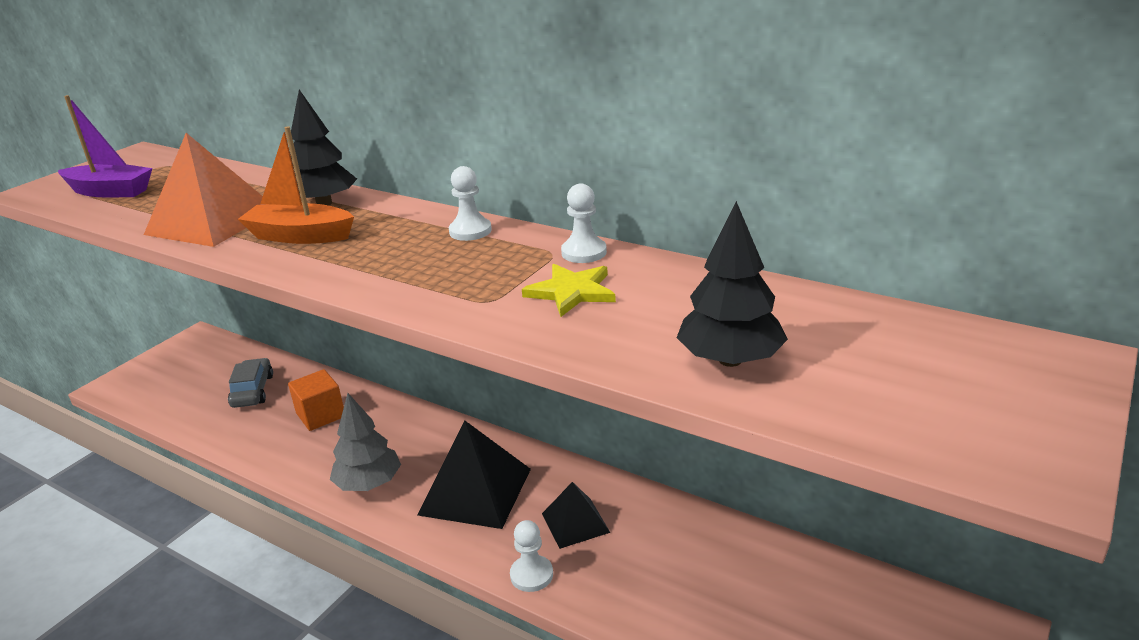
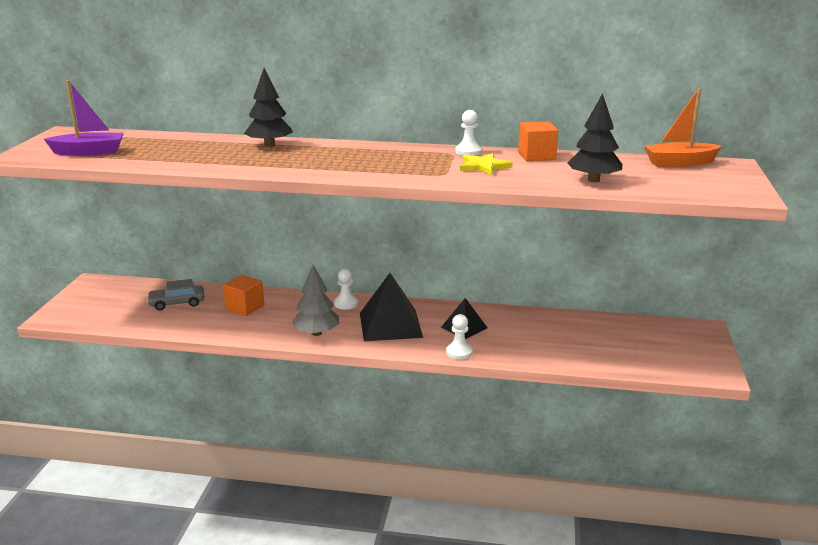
camera: 25 degrees left, 5 degrees down
(212, 221) = (203, 159): orange pyramid -> none
(253, 391) = (177, 303): grey car -> grey car turned 75 degrees counterclockwise
(300, 236) = (280, 160): orange boat -> orange boat (680, 163)
(470, 231) = (388, 149): white pawn -> white pawn (346, 303)
(686, 278) = (536, 156): none -> orange cube

